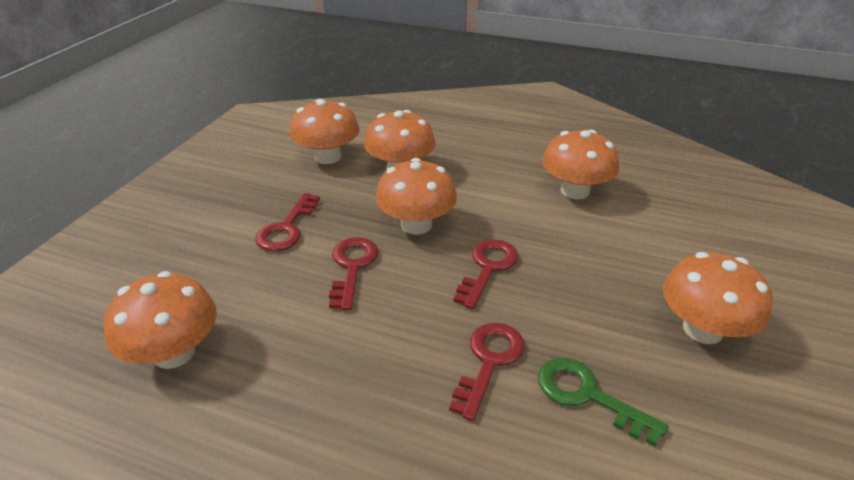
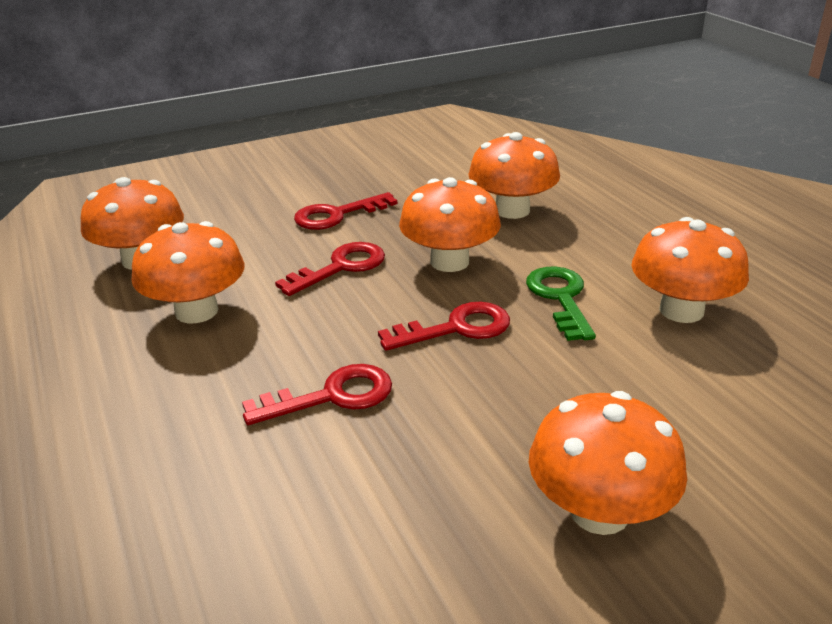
camera: 45 degrees right, 5 degrees down
(328, 157) = (460, 174): orange mushroom -> orange mushroom (196, 311)
(587, 395) = (371, 476): green key -> green key (560, 298)

